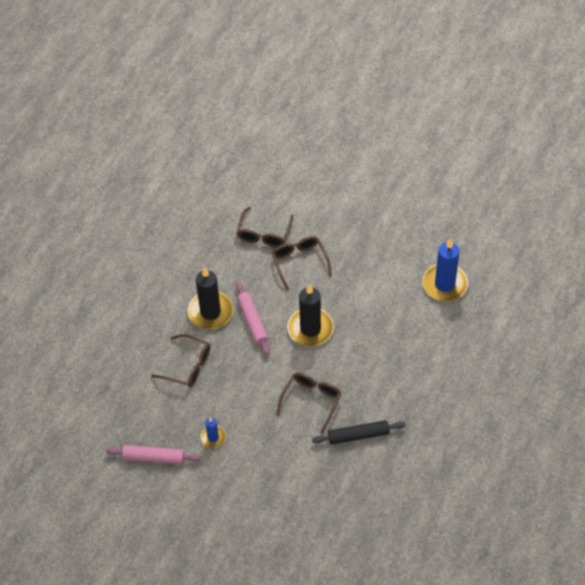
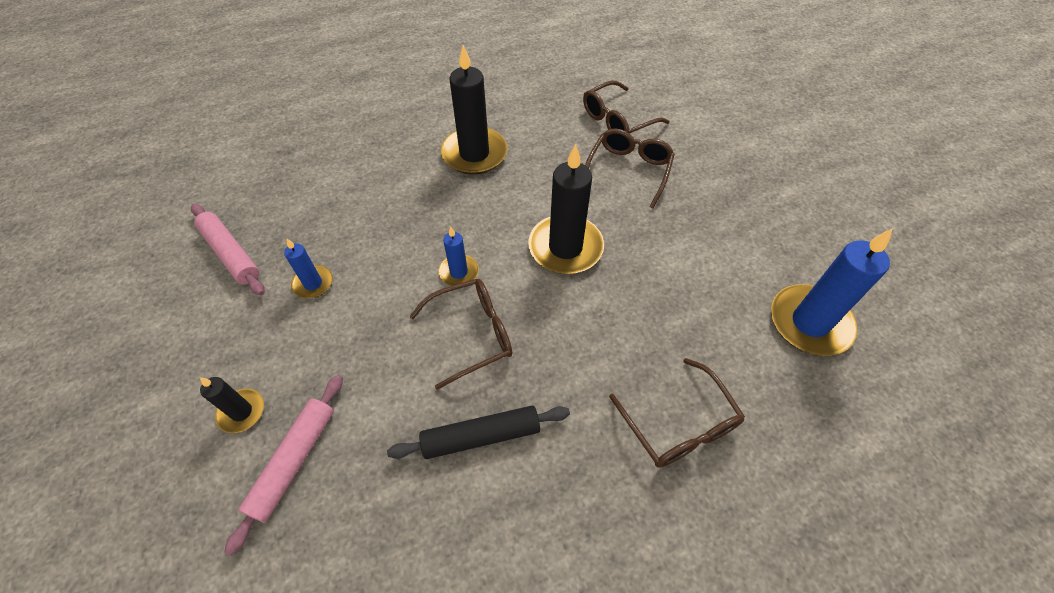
camera: 40 degrees right, 0 degrees up
(187, 366) = (386, 187): brown glasses -> brown glasses (678, 424)
(252, 321) = (507, 193): pink rolling pin -> pink rolling pin (294, 461)
(252, 507) = (242, 412): none -> black candle
(274, 379) = (458, 272): none -> blue candle
(358, 435) = (481, 436): black rolling pin -> black rolling pin turned 45 degrees counterclockwise

